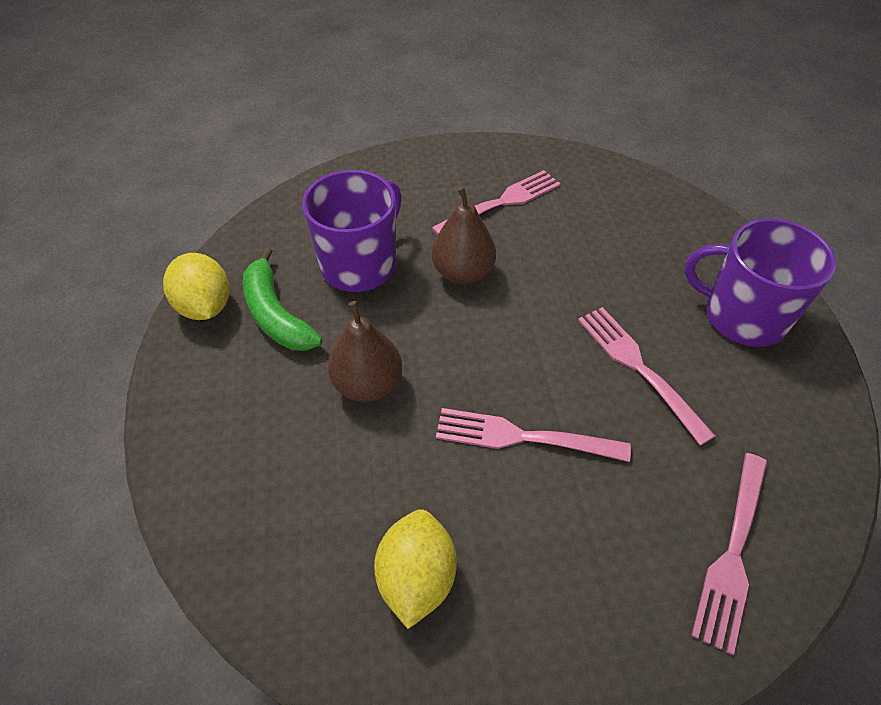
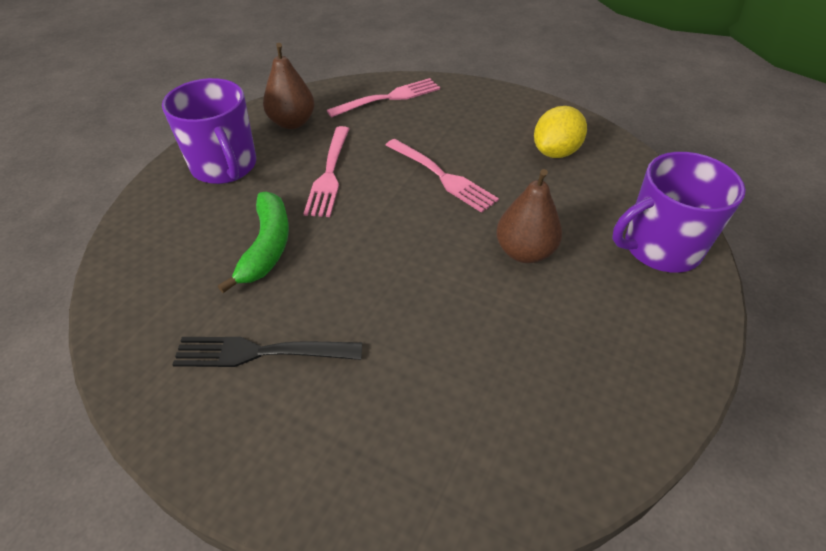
camera: 145 degrees left, 5 degrees down
(205, 306) = (652, 401): yellow lemon -> none
(276, 314) = (577, 351): green banana -> green banana (267, 247)
(360, 264) = (463, 361): purple mug -> purple mug (660, 248)
(463, 272) = (375, 298): brown pear -> brown pear (292, 123)
(500, 203) = (262, 352): pink fork -> black fork

